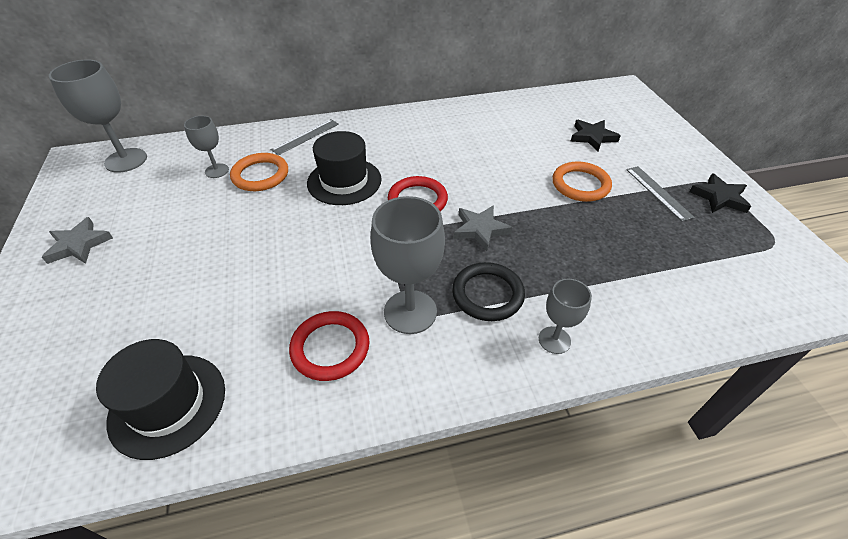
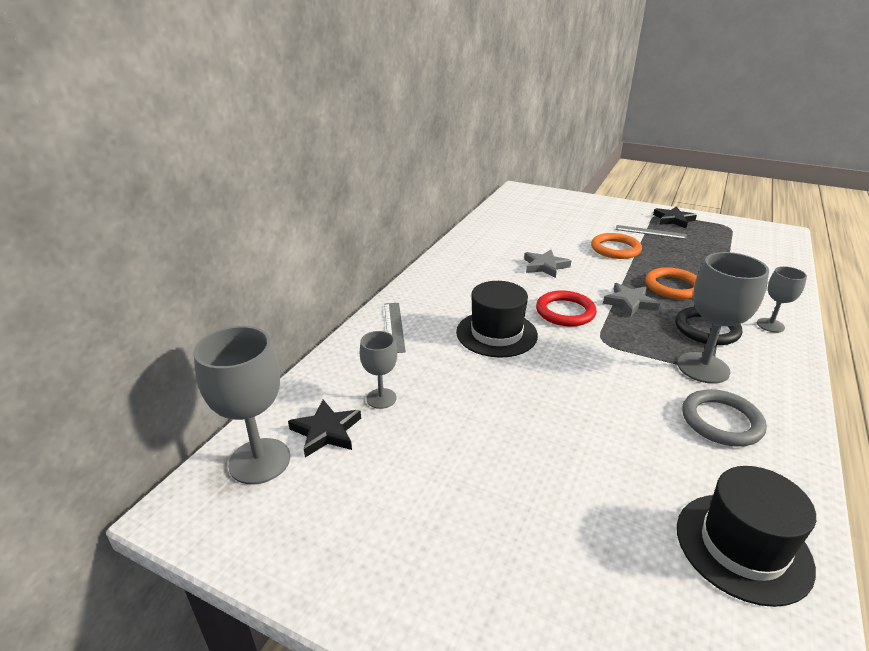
camera: 50 degrees left, 15 degrees down
(79, 245) = (404, 553): grey star -> grey star (545, 266)
(260, 175) = (427, 374): orange ring -> orange ring (673, 287)
(330, 348) = (721, 421): red ring -> grey ring
(592, 137) = (565, 222): black star -> black star (326, 431)

